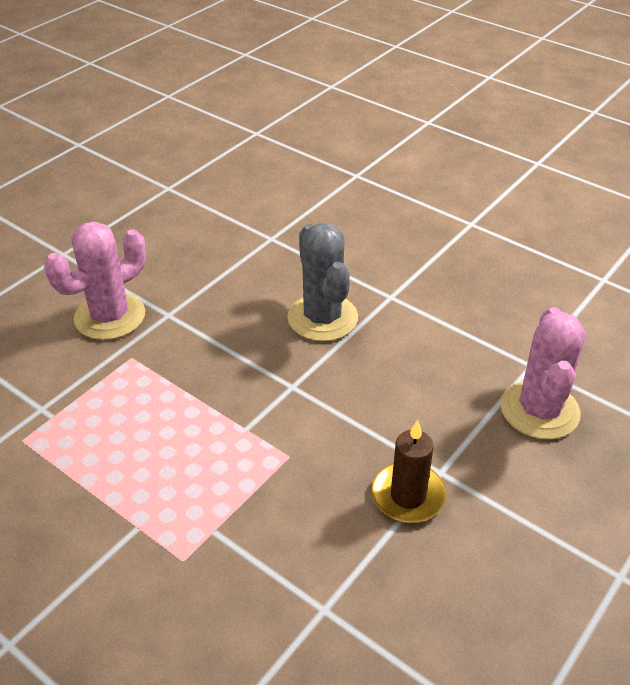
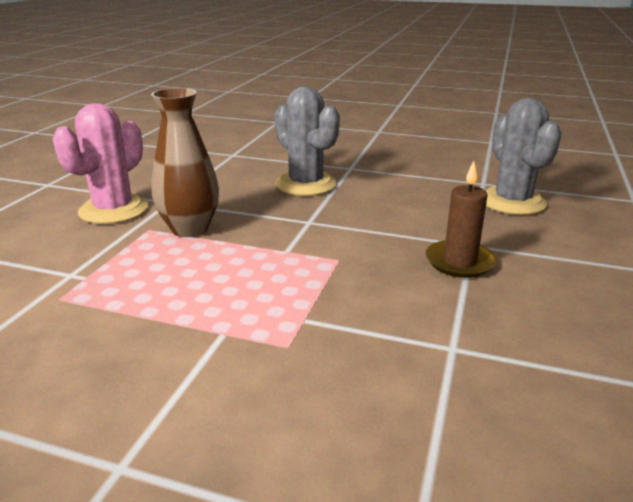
camera: 20 degrees left, 15 degrees down
(169, 368) = (190, 229): none -> brown vase
(539, 410) = (512, 202): pink cactus -> grey cactus

